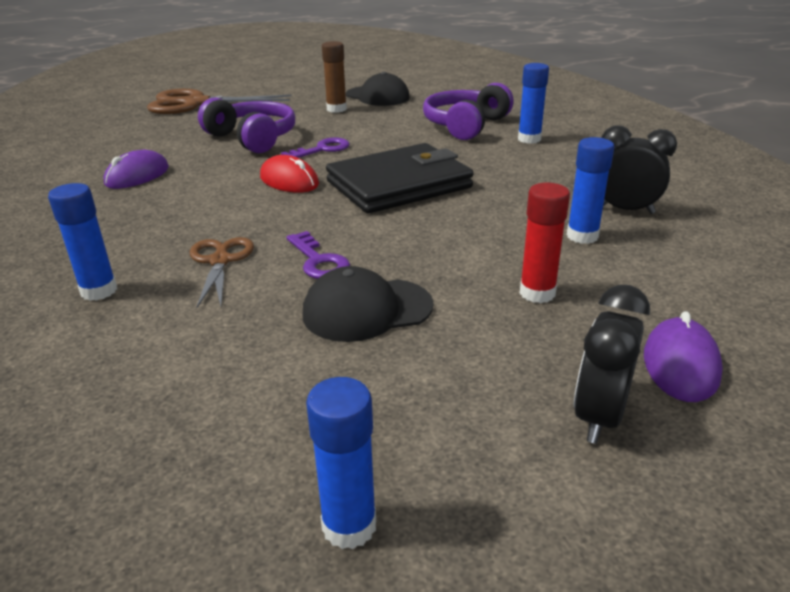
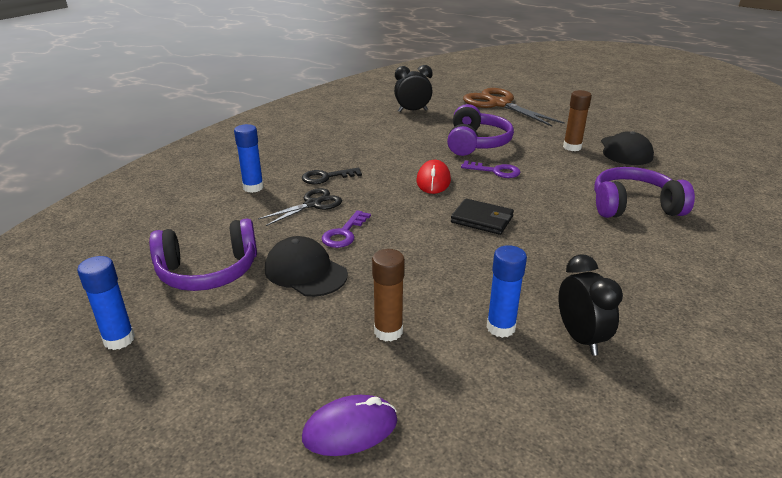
camera: 55 degrees right, 0 degrees up
(137, 176) = (379, 137): purple mouse -> none
(170, 233) = (326, 177): none -> black key
(220, 261) = (313, 204): brown scissors -> black scissors
(267, 387) = (208, 271): none -> purple headphones
(399, 184) = (482, 219): black wallet -> black wallet, size x0.53
(529, 139) = (656, 244): blue glue stick -> none
(537, 293) = (388, 331): red glue stick -> brown glue stick
(599, 416) = (259, 403): black clock -> black clock (412, 111)

